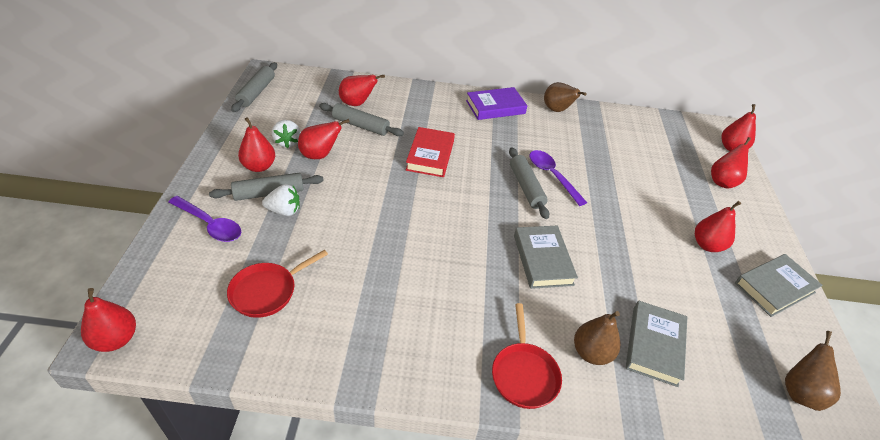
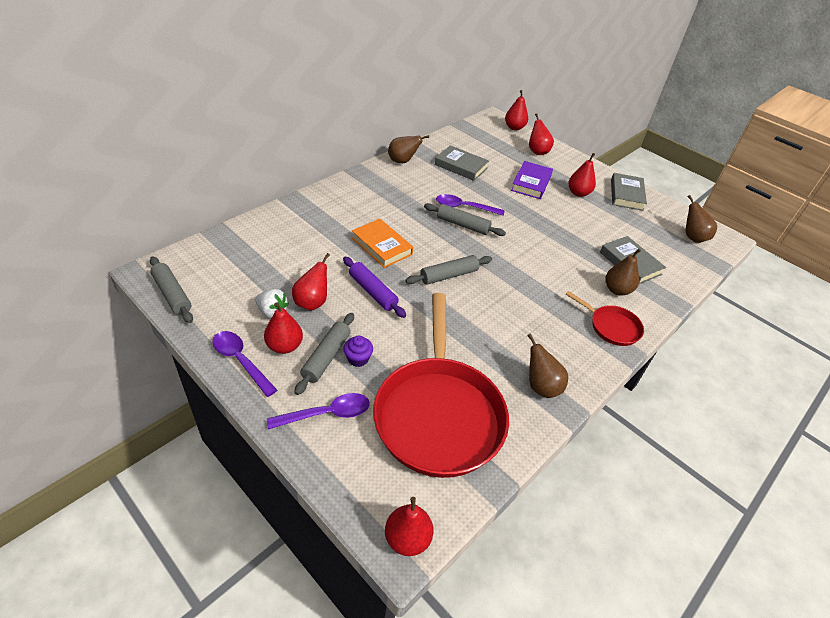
camera: 50 degrees left, 0 degrees up
(224, 155) = (241, 361): none -> purple spoon
(267, 291) = (438, 414): red pan -> red pan, size x2.18
(284, 210) = (358, 359): white strawberry -> purple cupcake
(357, 103) = (271, 245): red pear -> none
(360, 126) = (303, 260): grey rolling pin -> grey rolling pin (449, 275)
(369, 179) = (373, 292): none -> purple rolling pin
(370, 351) = (541, 386): none -> brown pear
(430, 155) = (381, 246): red book -> orange book
(495, 107) = (365, 183): purple book -> purple book (531, 183)
(543, 260) = (532, 261): grey book -> grey book (461, 166)

